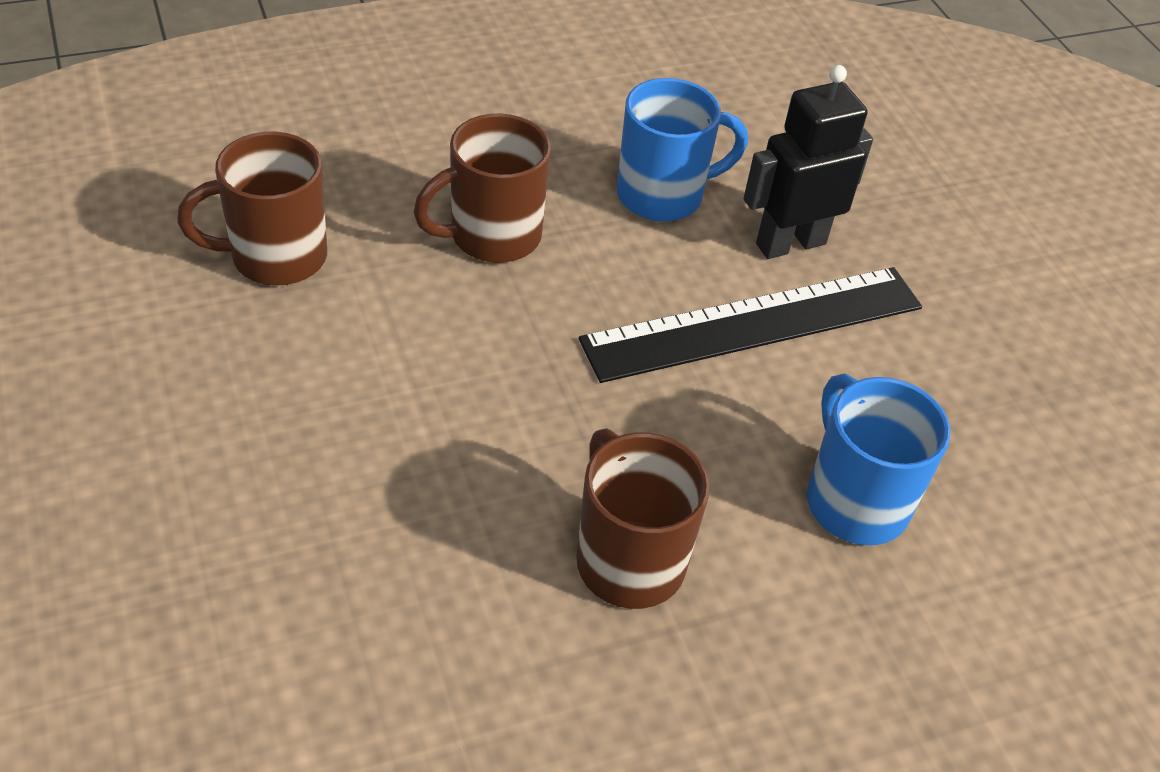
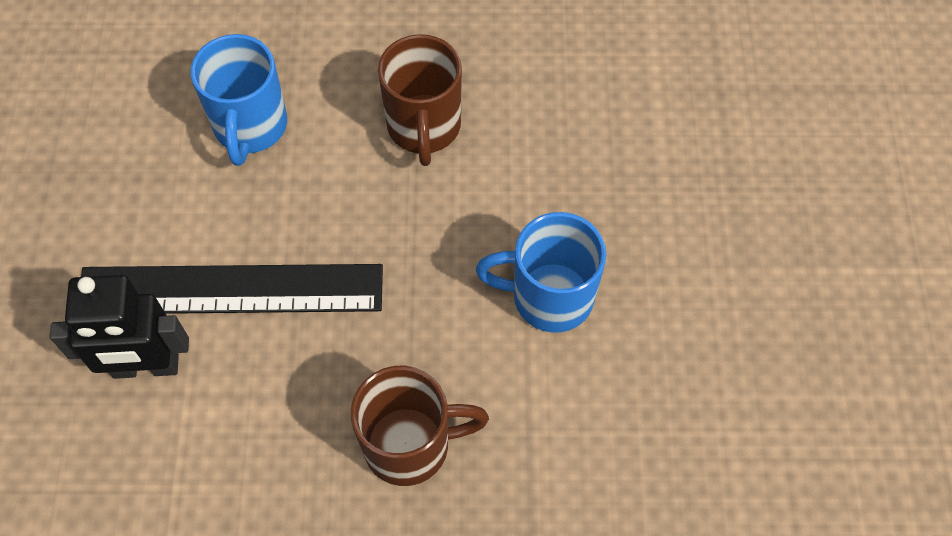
camera: 155 degrees left, 15 degrees up
(275, 257) = (611, 469): brown mug -> none
(663, 195) = (228, 458): blue mug -> blue mug (549, 297)

